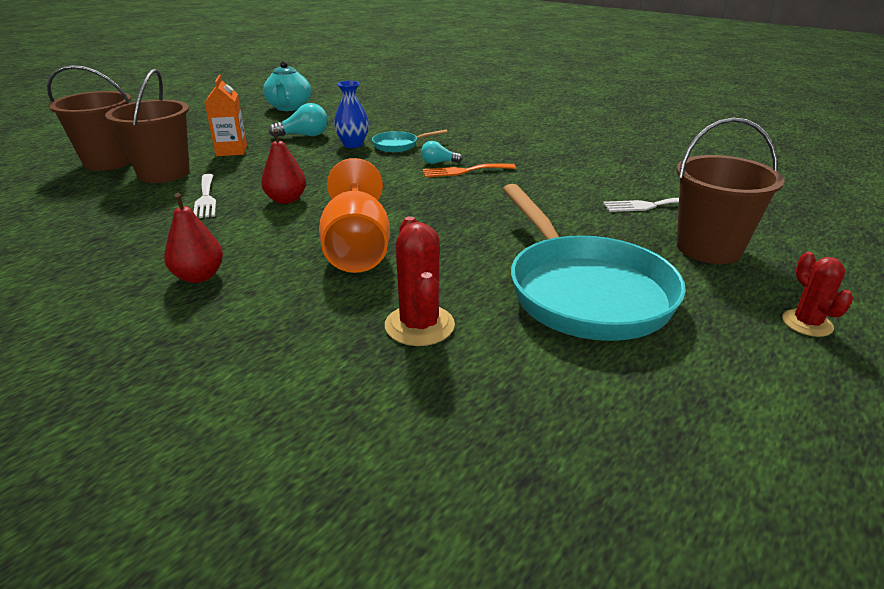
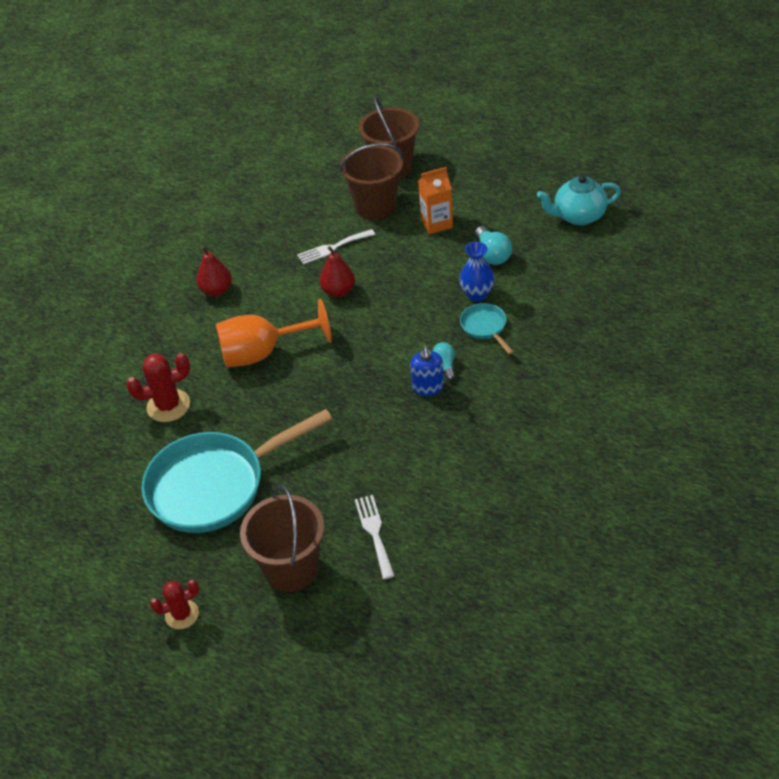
camera: 85 degrees right, 15 degrees up
(464, 171) = (428, 387): orange fork -> blue soap dispenser

